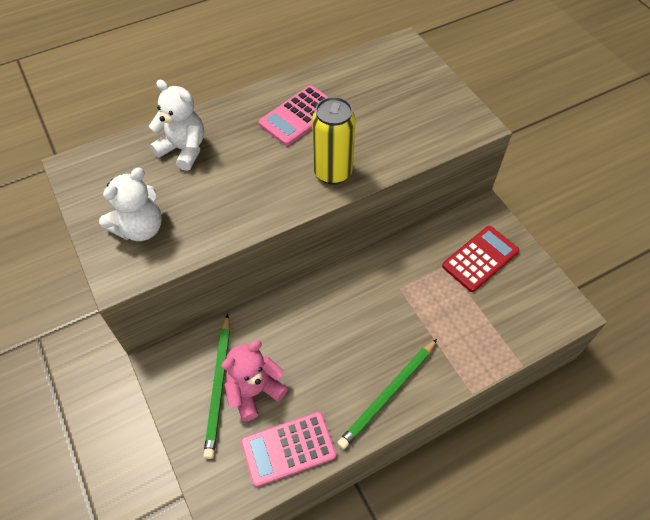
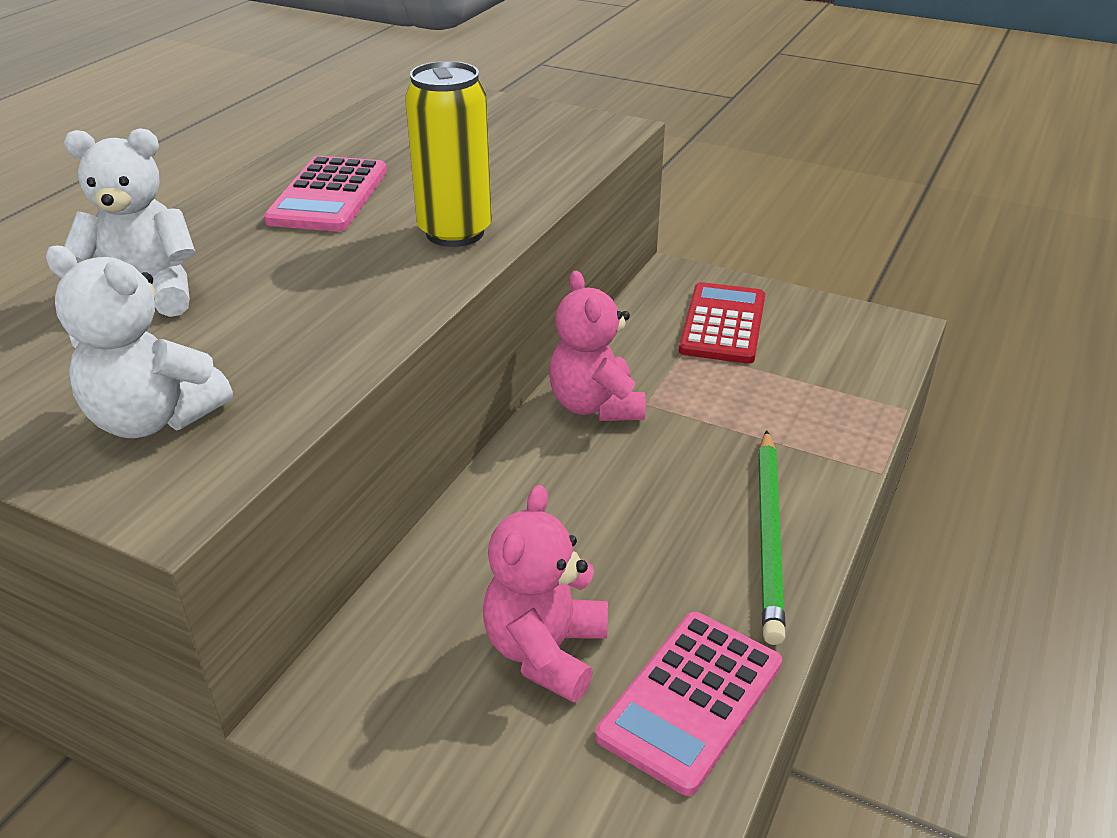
camera: 35 degrees left, 20 degrees down
(140, 228) = (154, 419): white teddy bear -> white teddy bear turned 105 degrees clockwise
(219, 386) = (471, 682): green pencil -> none
(375, 276) = (595, 405): none -> pink teddy bear

